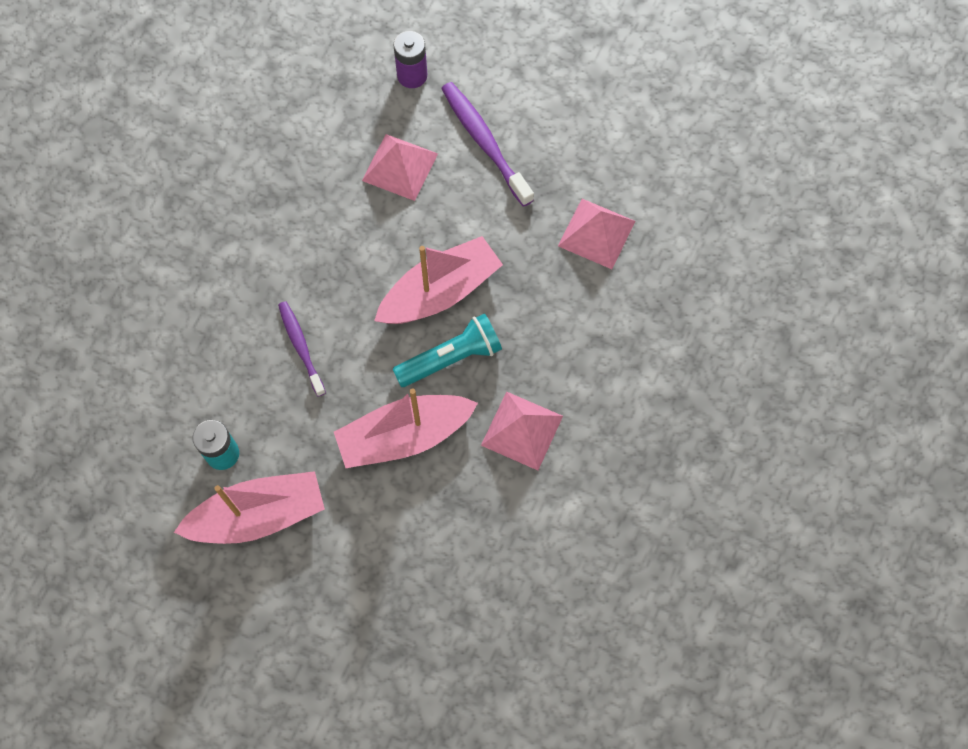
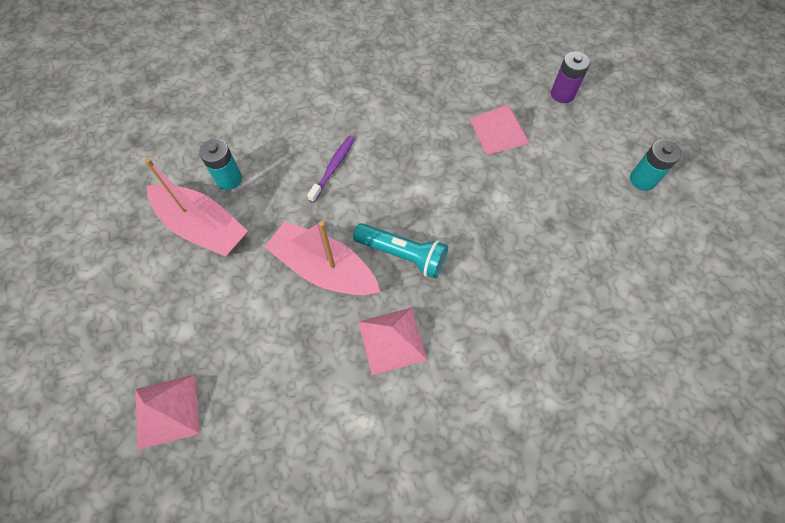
camera: 50 degrees right, 5 degrees down
(440, 292) = (441, 214): pink boat -> none
(484, 142) = (565, 162): purple toothbrush -> none
(559, 98) = (642, 180): none -> turquoise battery
(596, 233) = (579, 275): pink pyramid -> pink pyramid (167, 411)

